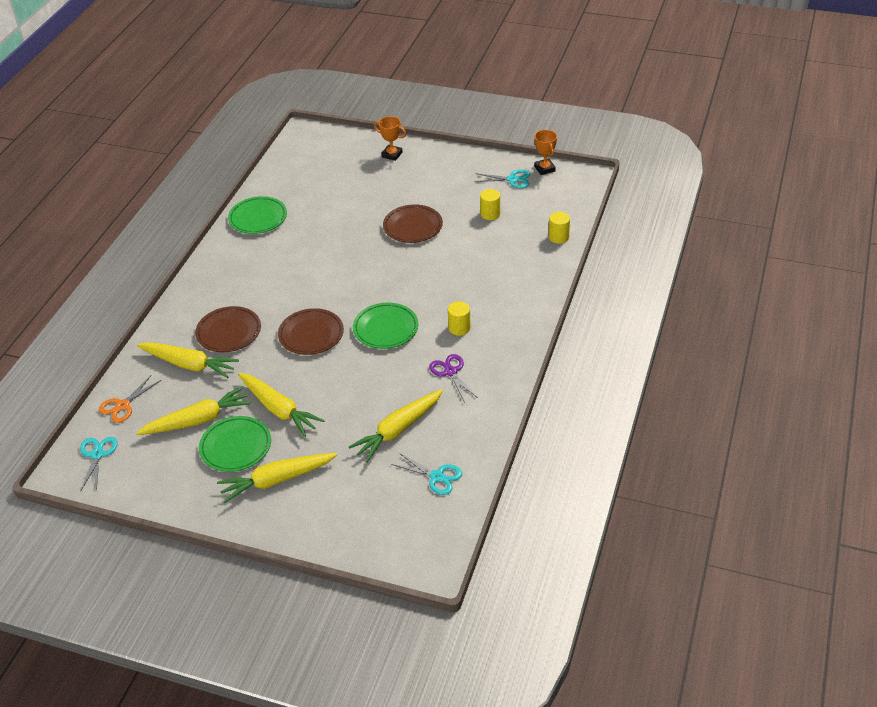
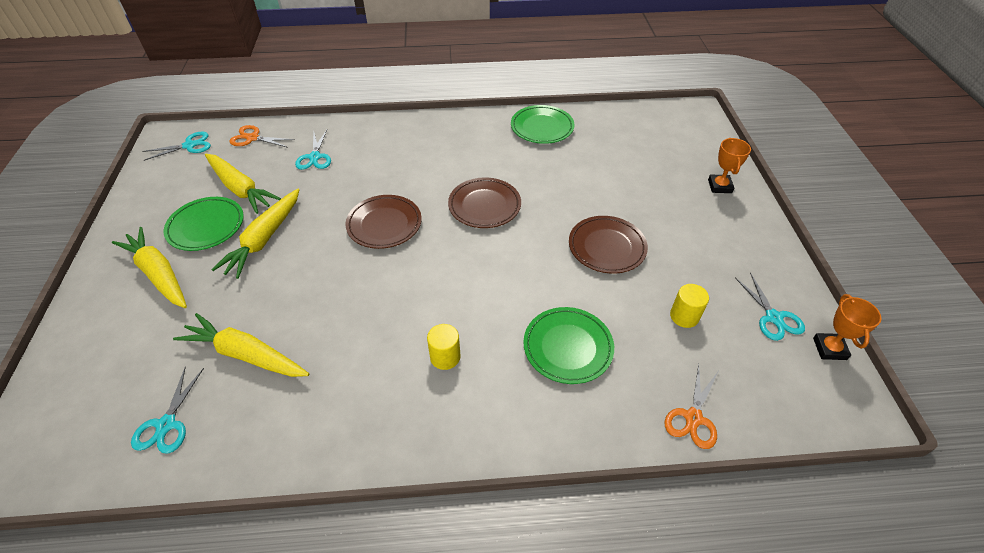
camera: 65 degrees right, 5 degrees up
(189, 364) = (315, 157): yellow carrot -> turquoise scissors
(229, 332) = (367, 166): brown plate -> brown plate (484, 206)
(385, 328) = (416, 283): green plate -> green plate (567, 347)
(450, 372) = (360, 375): purple scissors -> none
(544, 169) = (829, 349): orange trophy -> orange trophy turned 45 degrees counterclockwise
(558, 237) = (693, 418): yellow cylinder -> orange scissors

